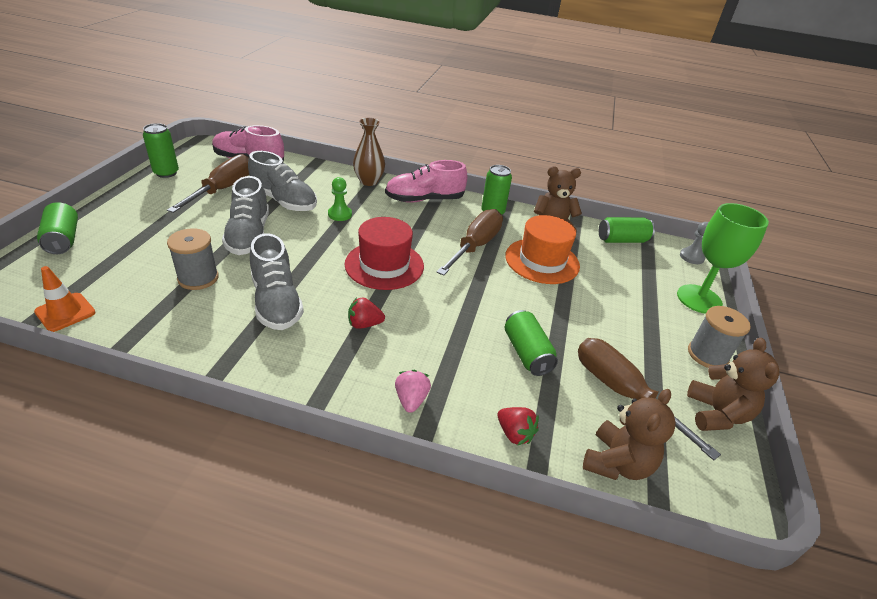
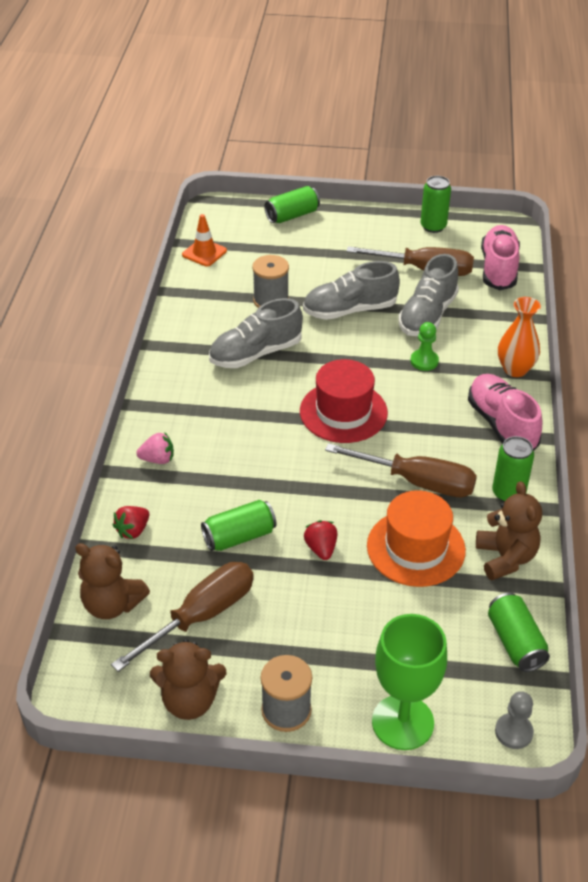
camera: 85 degrees right, 5 degrees up
(364, 324) = (244, 414): red strawberry -> red strawberry (321, 548)
(368, 181) = (515, 369): brown vase -> orange vase

